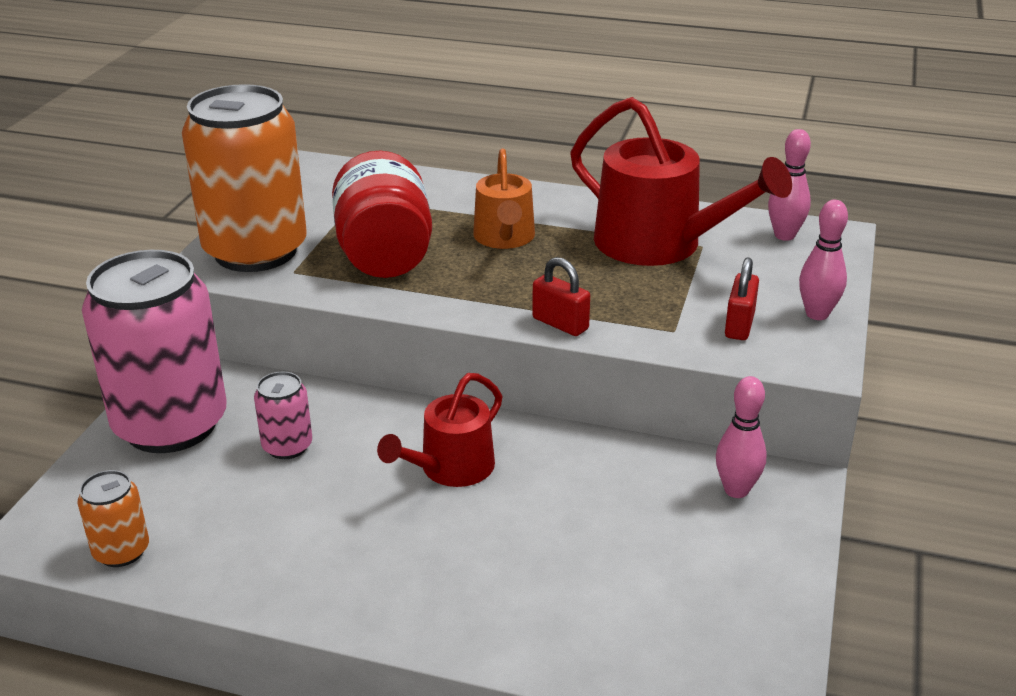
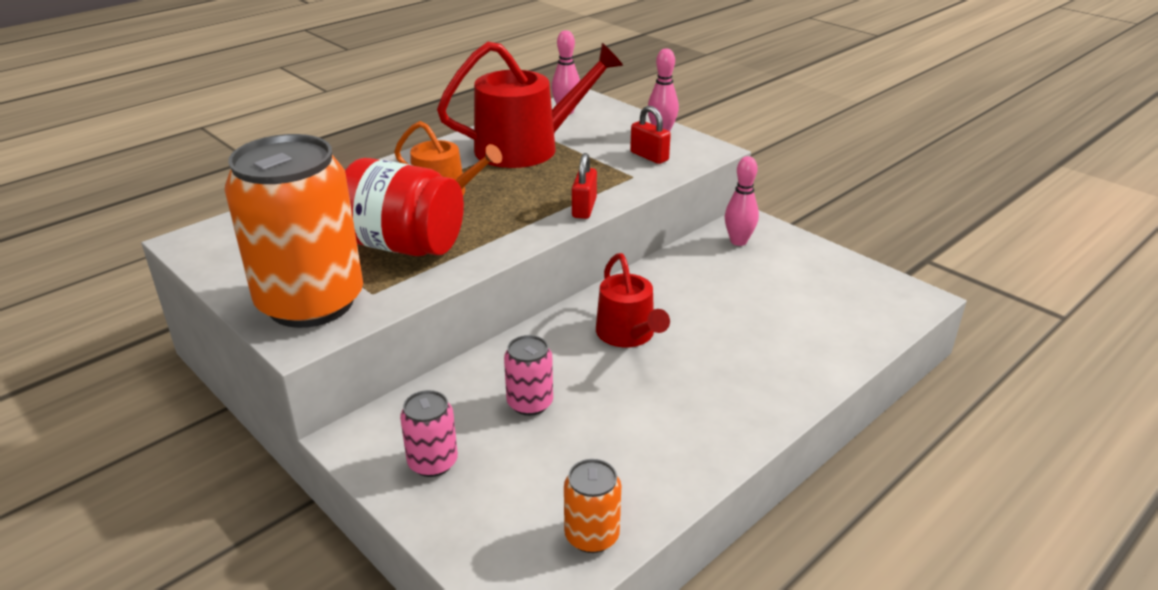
camera: 60 degrees left, 0 degrees up
(171, 425) = (433, 462): pink can -> pink can, size x0.43
(560, 324) = (584, 208): red padlock -> red padlock turned 60 degrees counterclockwise

